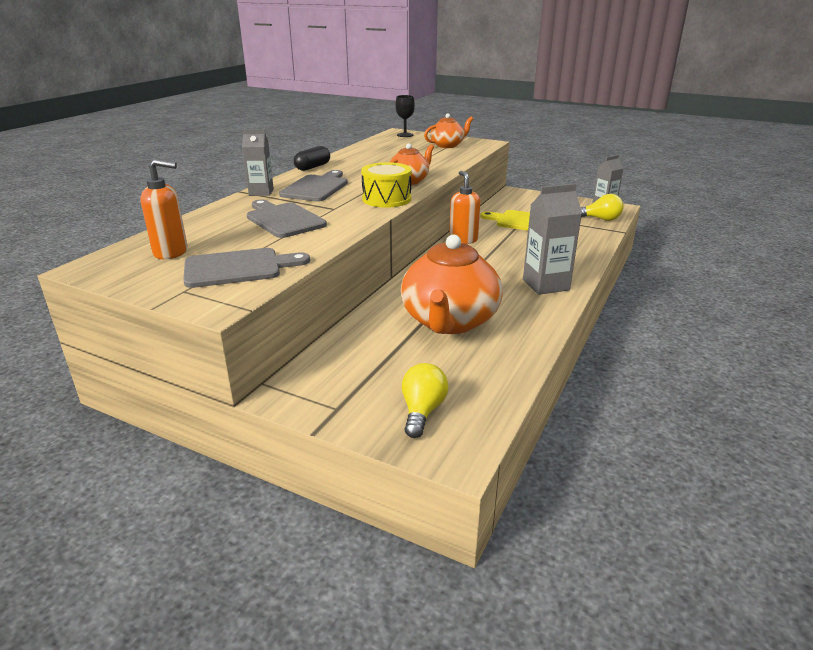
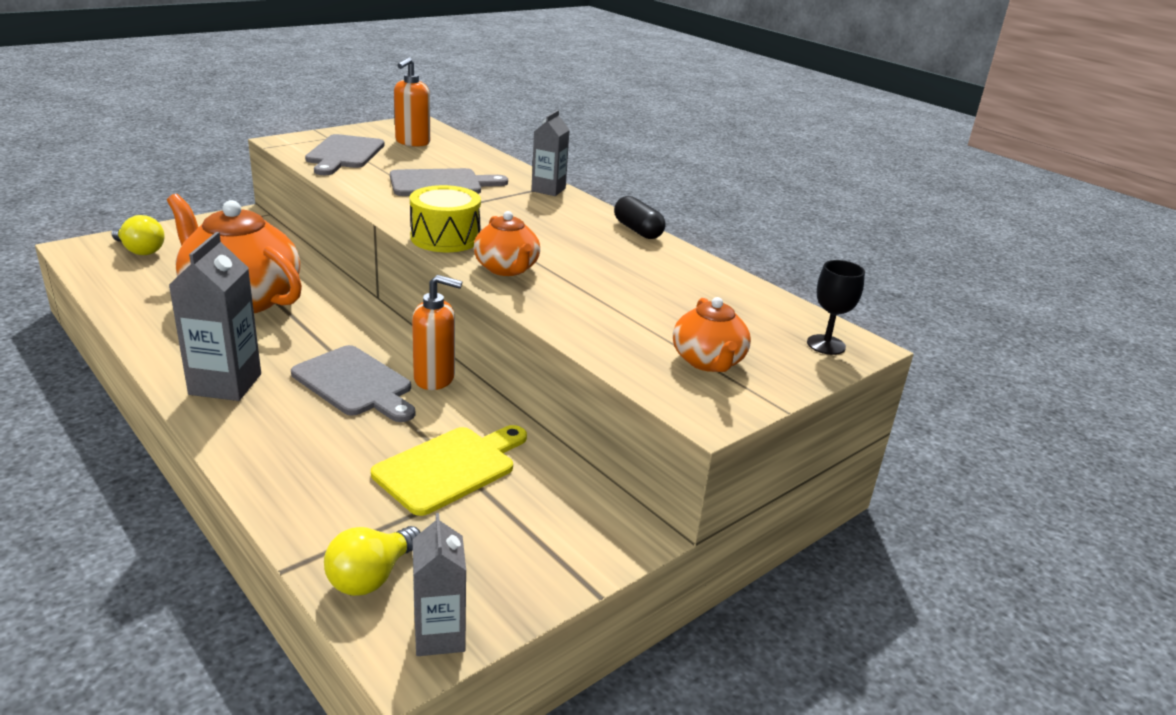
camera: 110 degrees right, 0 degrees up
(316, 188) = (537, 215): grey cutting board -> grey cutting board (355, 384)

